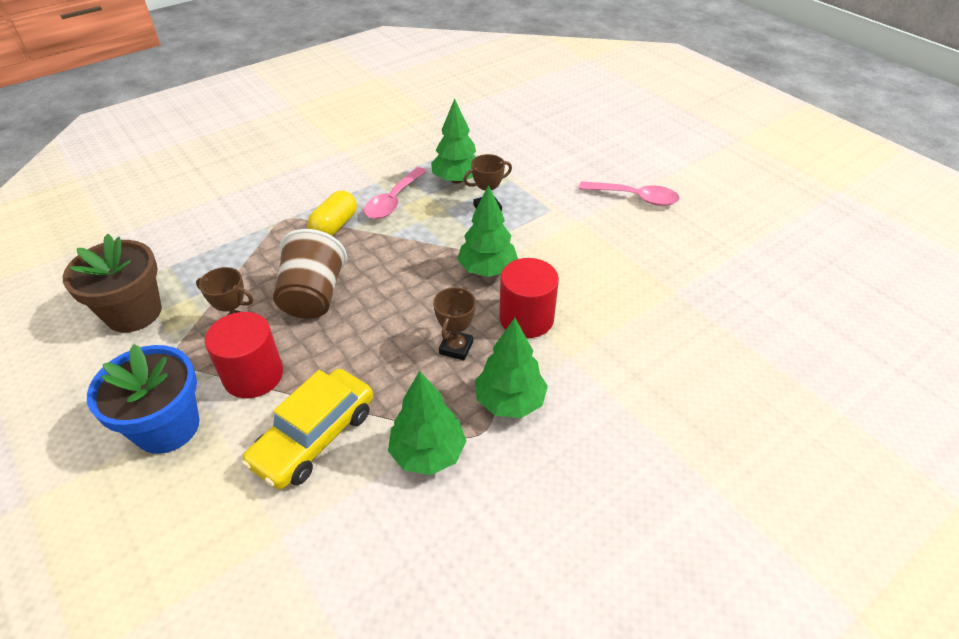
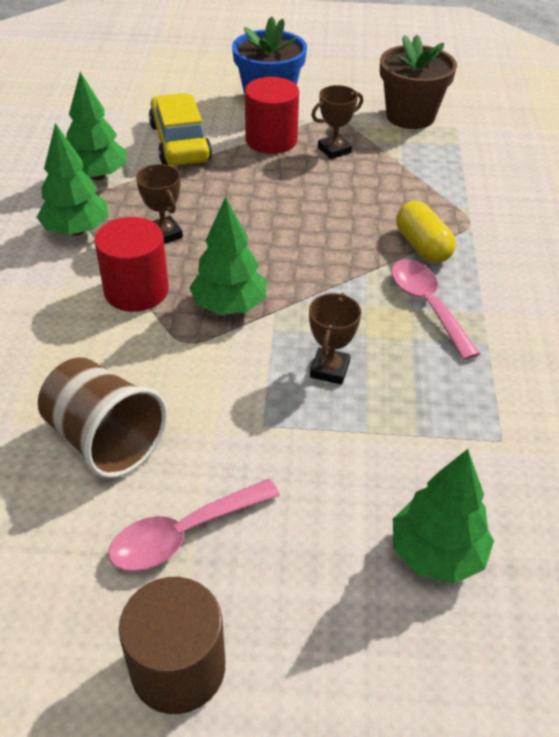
camera: 130 degrees right, 0 degrees up
(313, 297) = (325, 194): brown cup -> brown cup (105, 440)
(456, 180) = (420, 380): green tree -> green tree (437, 553)
(678, 169) = (178, 667): none -> brown cylinder

